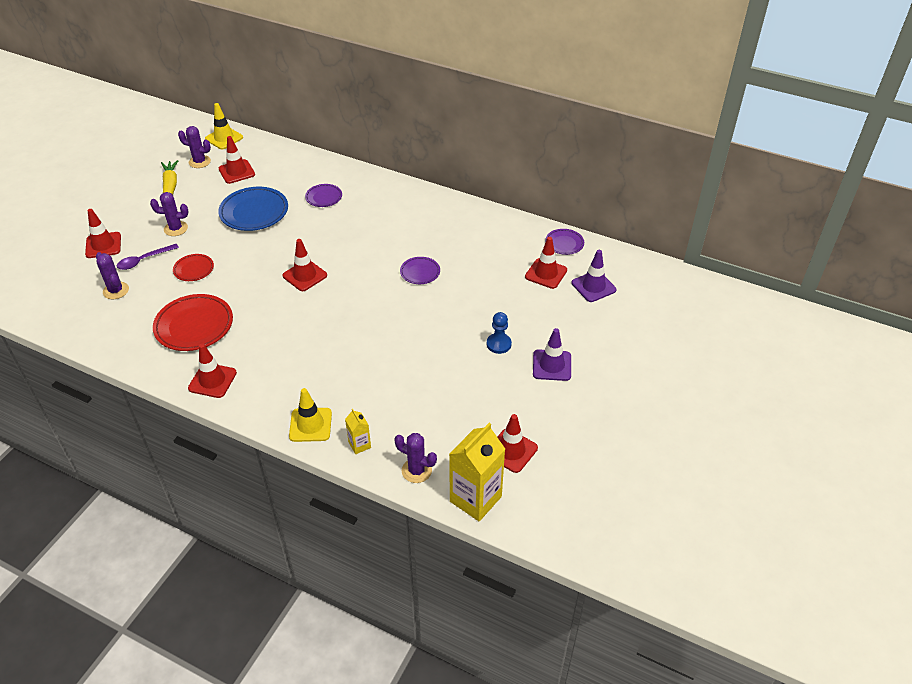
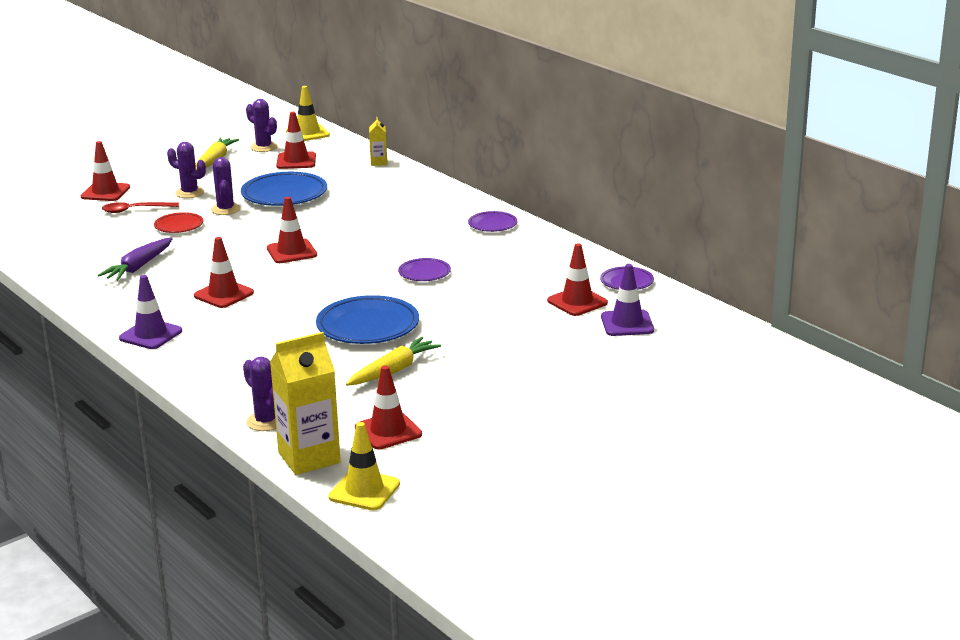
camera: 25 degrees right, 20 degrees down
(116, 291) = (86, 227): purple cactus -> purple cactus (225, 209)
(144, 260) = (135, 210): purple spoon -> red spoon
(194, 326) = (139, 267): red plate -> purple carrot
(212, 380) = (118, 309): red traffic cone -> red traffic cone (223, 294)
(310, 425) = (186, 363): yellow traffic cone -> yellow traffic cone (364, 490)
(324, 197) = (373, 196): purple plate -> purple plate (492, 225)
(359, 445) = (223, 388): yellow carton -> yellow carton (379, 162)
(419, 342) = (368, 326): none -> blue plate
(470, 384) = (393, 371): none -> yellow carrot
(499, 344) = (459, 346): blue pawn -> none
(552, 365) = (506, 376): purple traffic cone -> purple traffic cone (151, 335)

